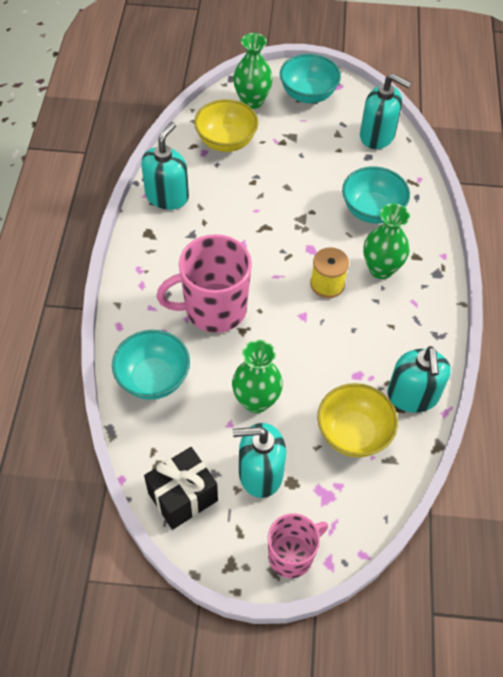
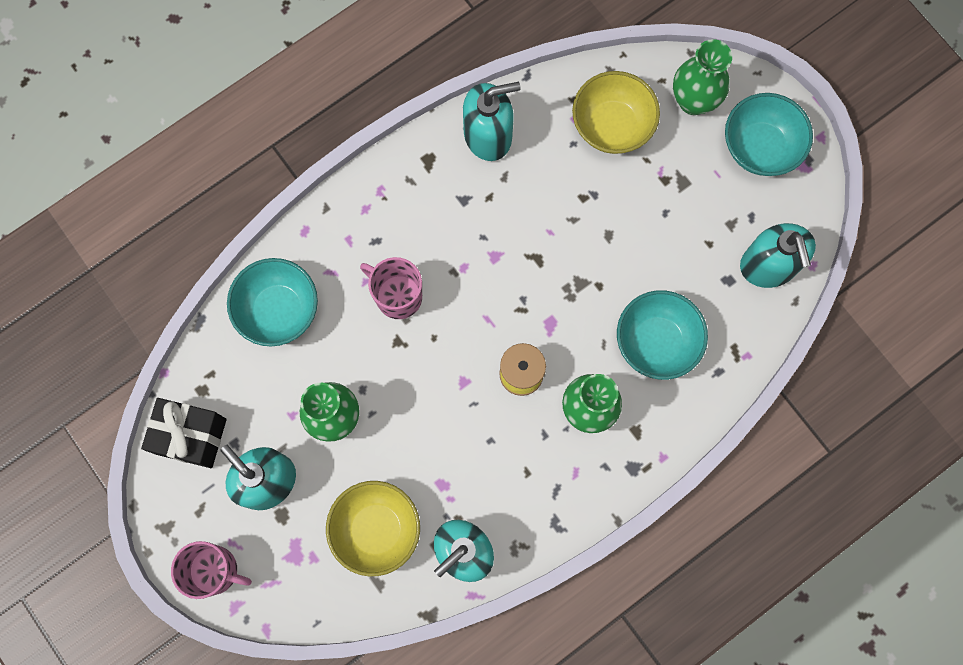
camera: 50 degrees right, 20 degrees up
(214, 309) = (398, 296): pink mug -> pink mug, size x0.62

